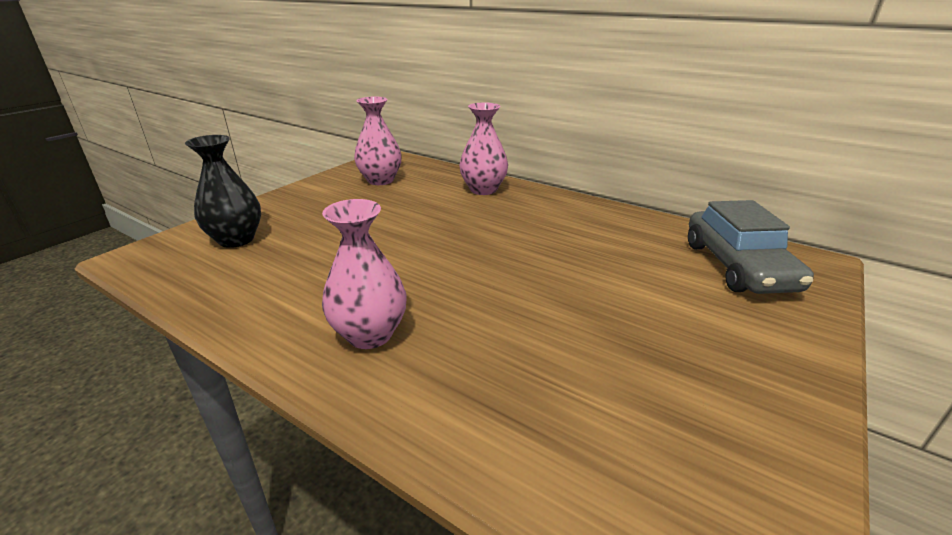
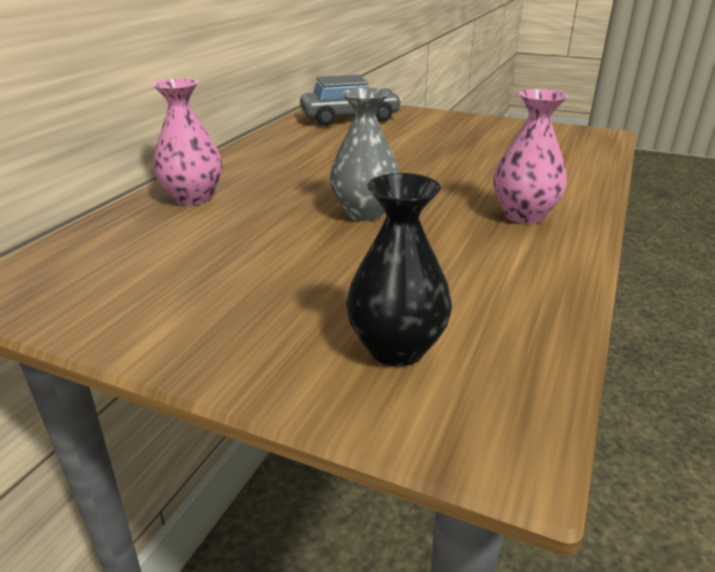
camera: 100 degrees left, 0 degrees up
(380, 180) = (137, 273): pink vase -> none
(424, 247) = (364, 213): none -> grey vase

